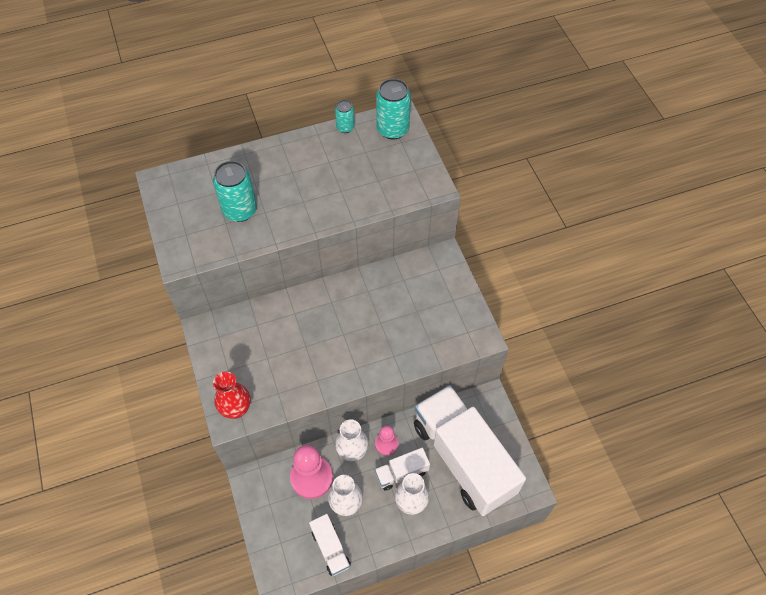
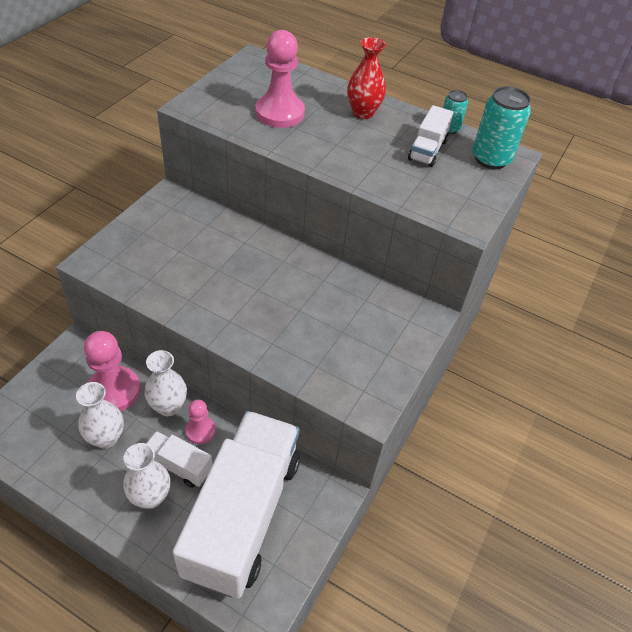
camera: 45 degrees right, 10 degrees down
(236, 409) = (107, 260): red vase -> red vase (363, 113)
(240, 210) = (280, 113): turquoise can -> pink pawn
(330, 548) = (47, 455): white truck -> white truck (427, 150)

